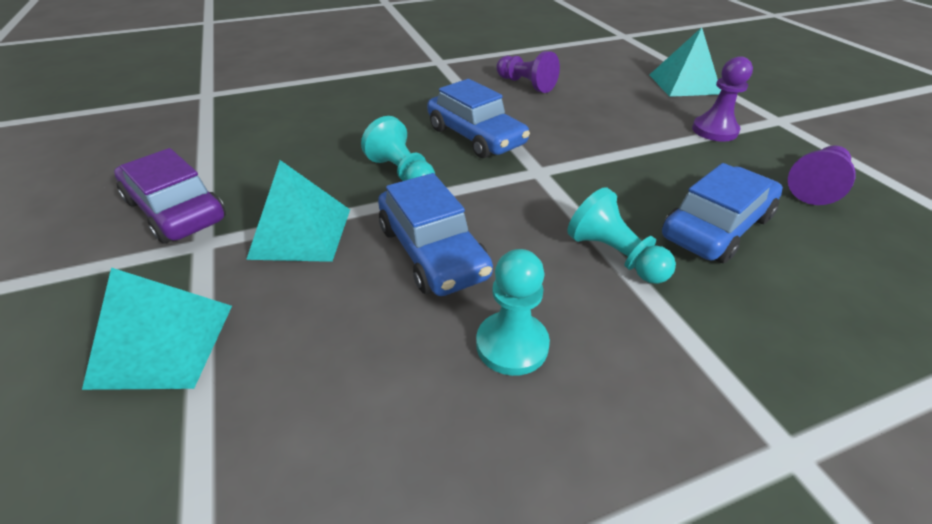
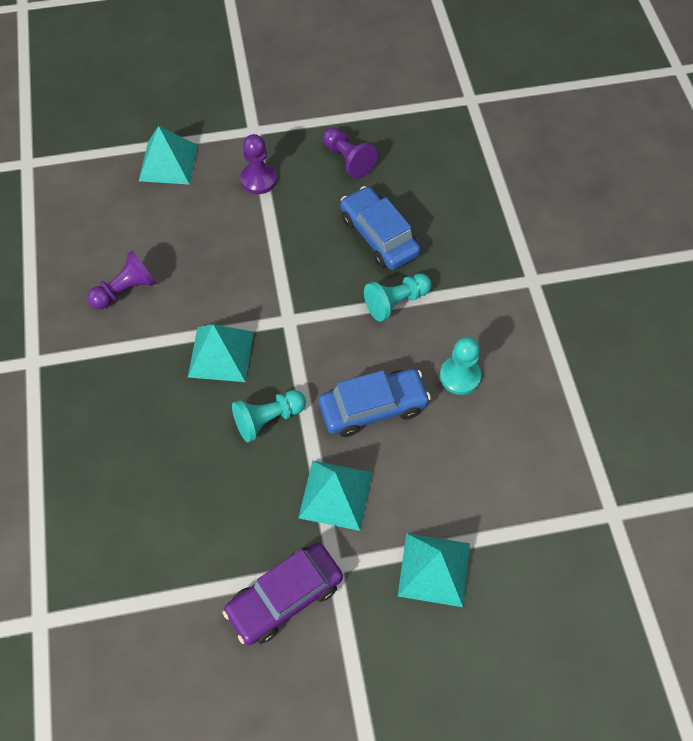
camera: 80 degrees left, 20 degrees up
(475, 136) = (221, 354): blue car -> turquoise pyramid

